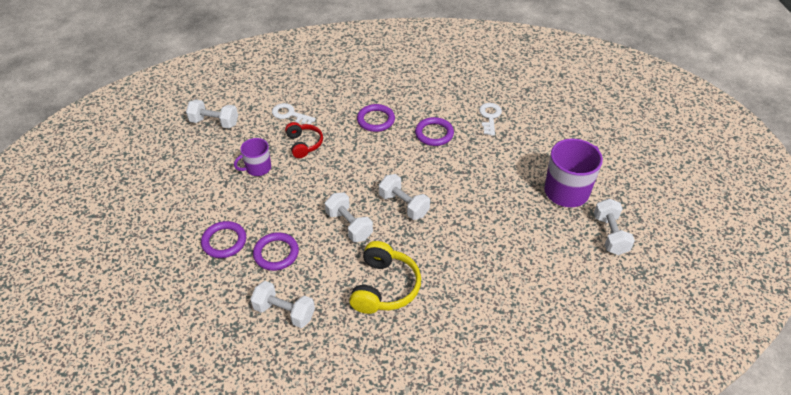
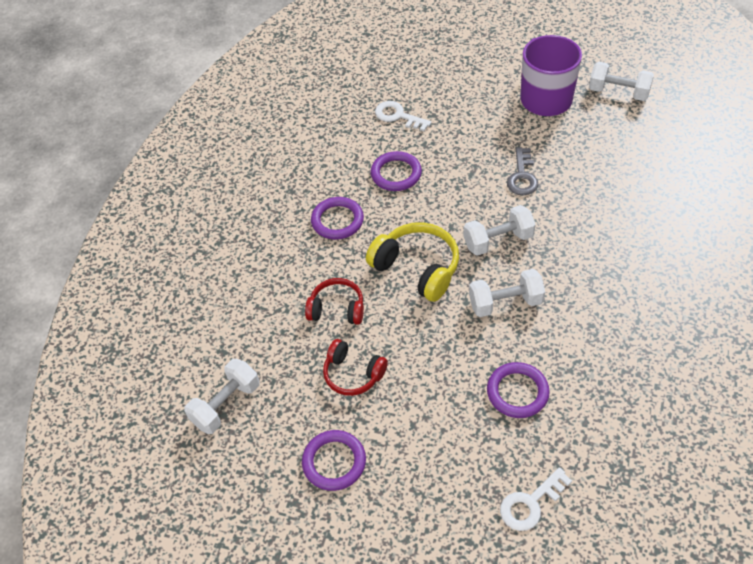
camera: 60 degrees left, 5 degrees up
(224, 241) = (471, 447): purple ring -> purple ring (334, 462)
(257, 168) = (353, 374): purple mug -> red headphones
(284, 312) = (614, 408): white dumbbell -> none
(290, 114) = (268, 308): white key -> white key (530, 503)
(384, 287) = (614, 298): yellow headphones -> yellow headphones (417, 268)
(474, 200) = (522, 176): none -> grey key

